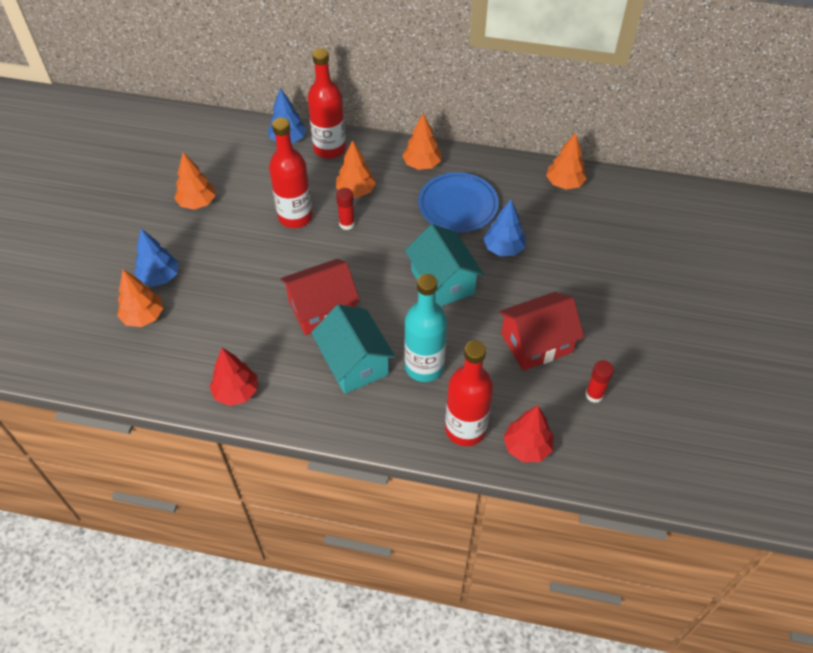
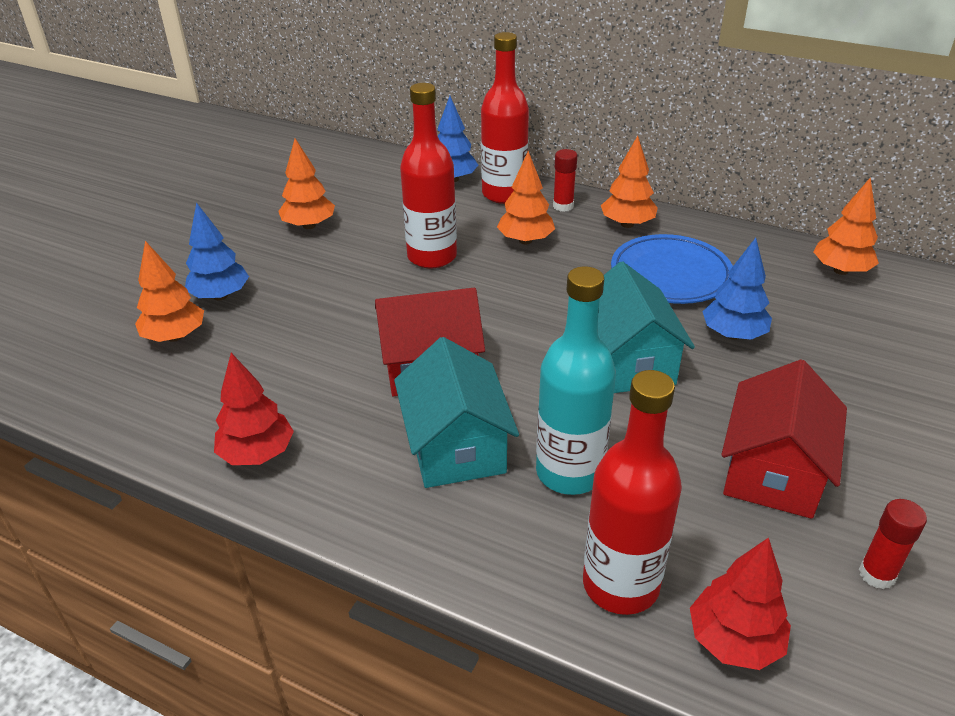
camera: 15 degrees right, 15 degrees down
(347, 224) = (501, 273): red glue stick -> red glue stick (563, 206)
(536, 343) = (773, 471): red house -> red house turned 60 degrees counterclockwise

